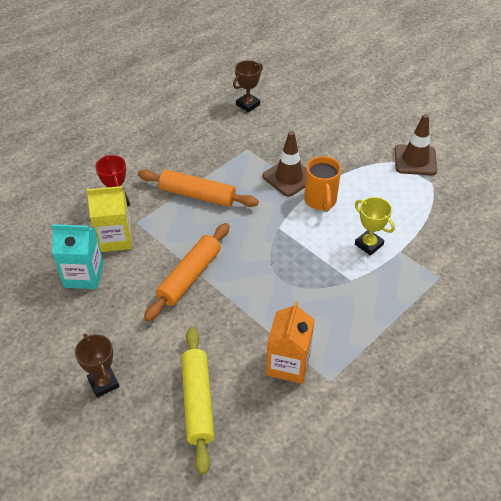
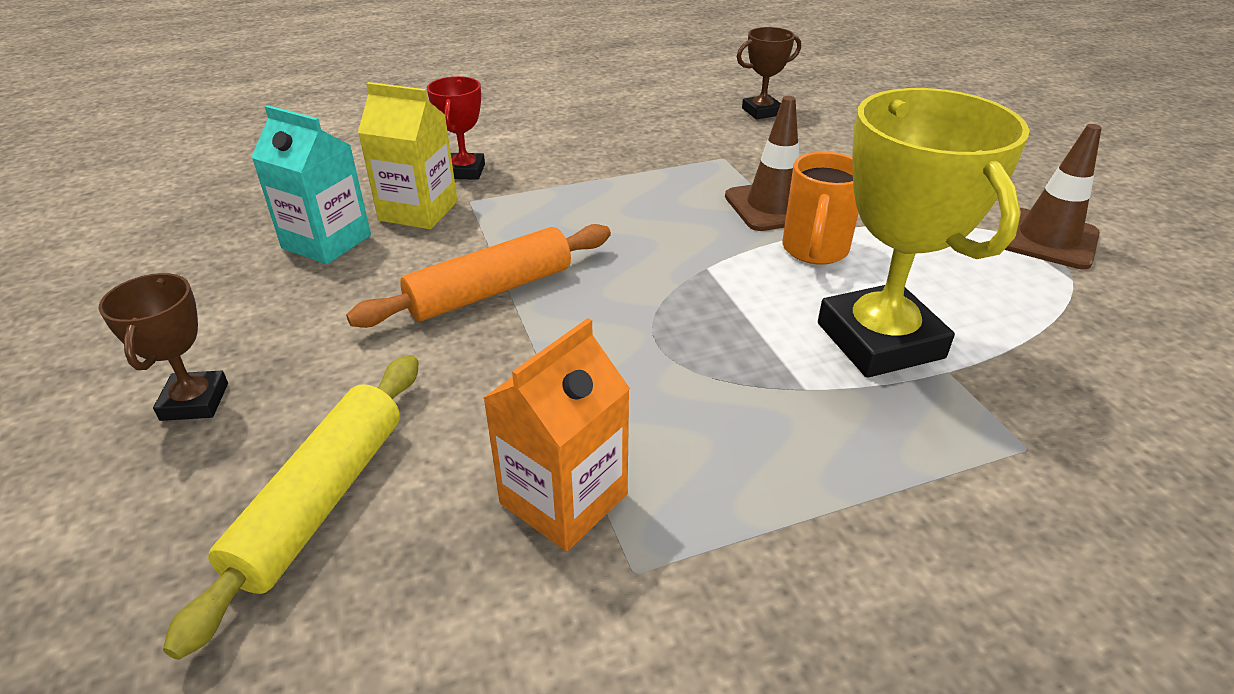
camera: 25 degrees right, 10 degrees down
(197, 195) = (596, 192): orange rolling pin -> none
(369, 244) = (879, 340): yellow trophy -> yellow trophy, size x1.96

